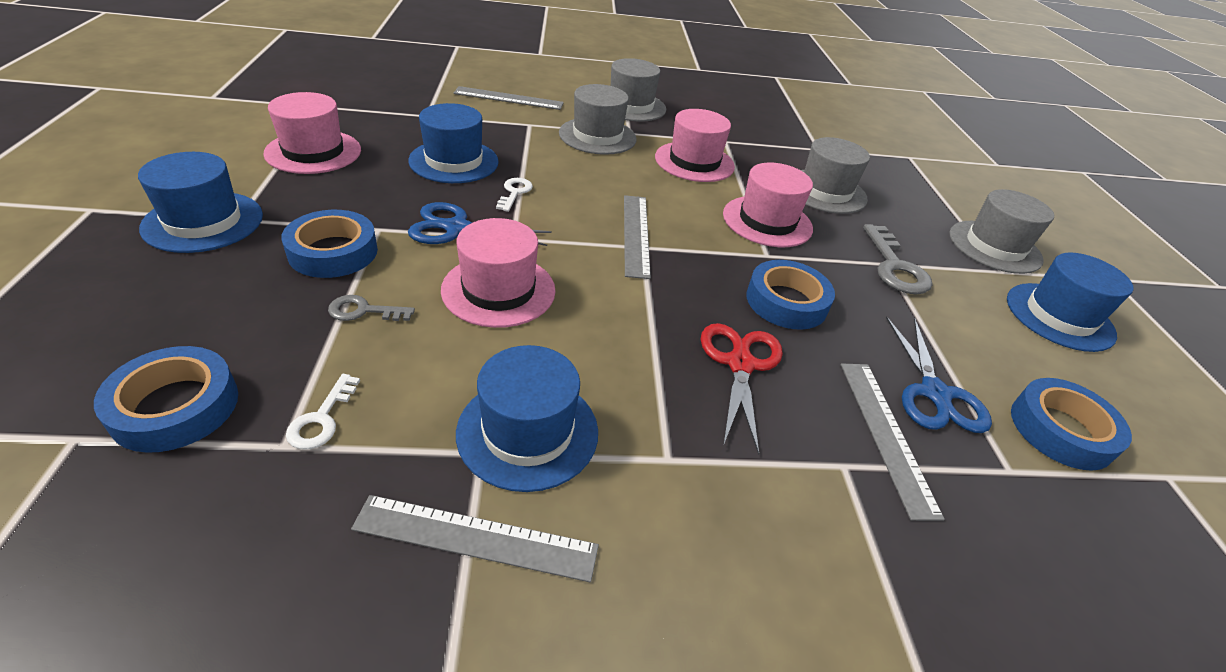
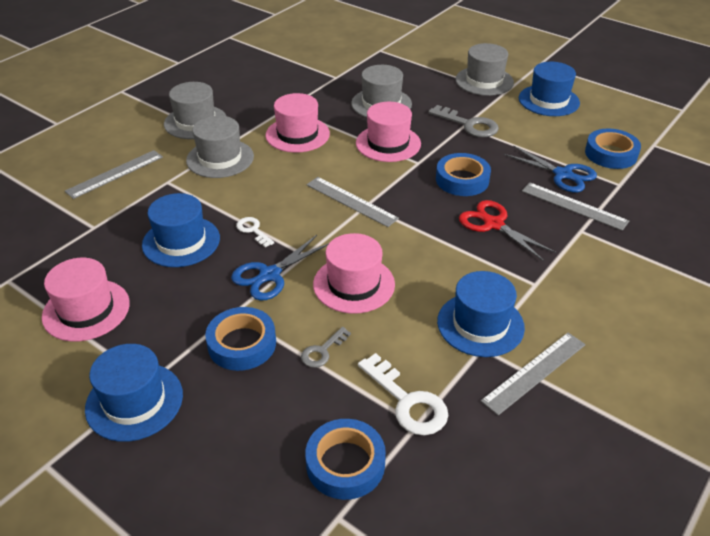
camera: 45 degrees left, 0 degrees up
(322, 419) = (407, 401): white key -> white key, size x1.74

